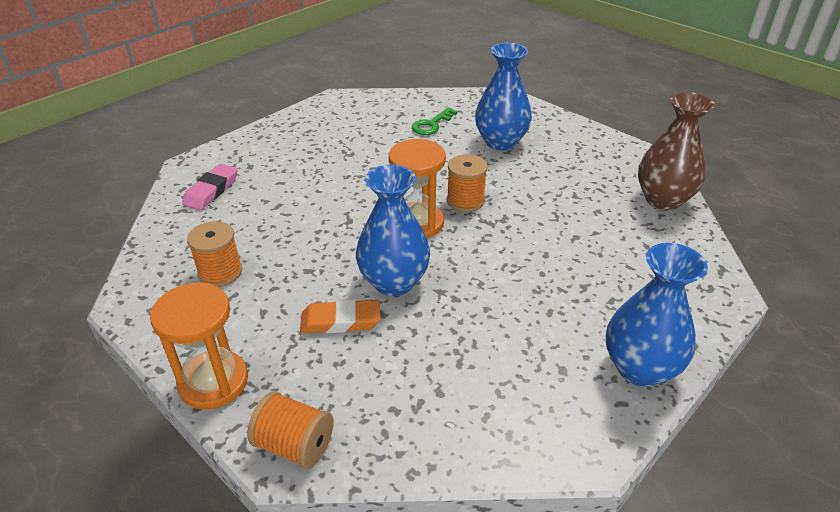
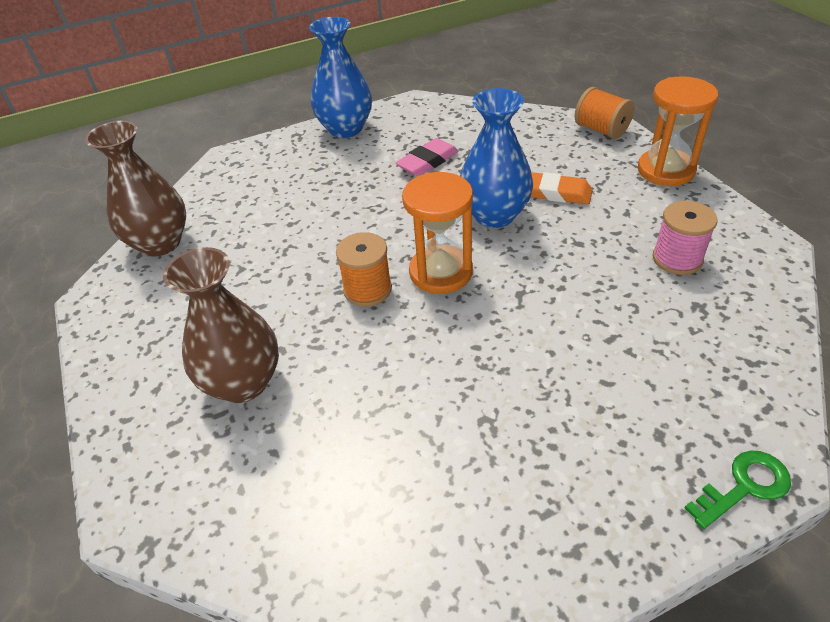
camera: 155 degrees left, 5 degrees up
(211, 191) = (716, 390): pink eraser -> pink eraser (427, 162)
(220, 272) = (677, 259): orange spool -> pink spool
(432, 124) = (316, 460): green key -> green key (744, 486)
(500, 142) = (243, 383): blue vase -> brown vase

